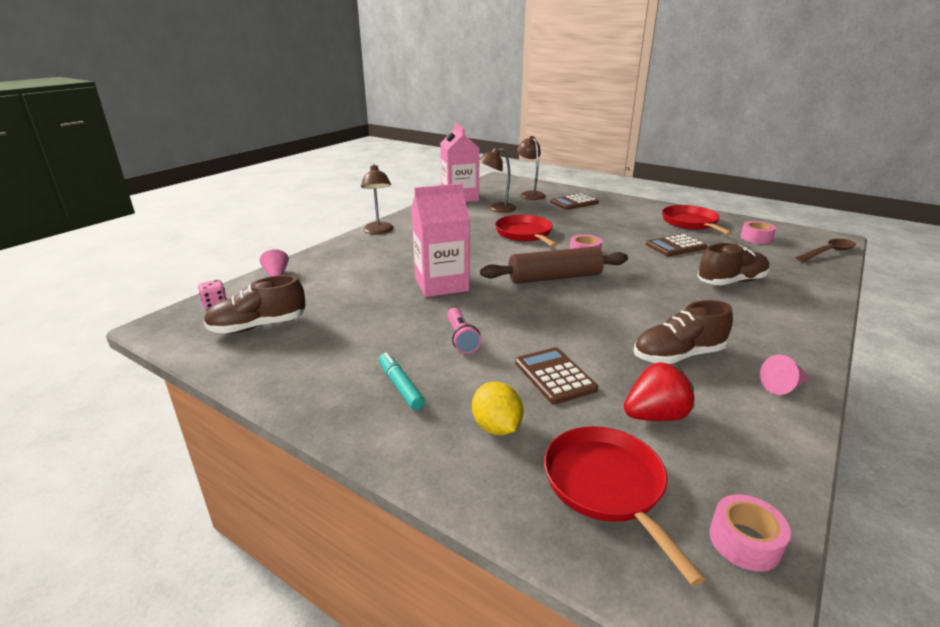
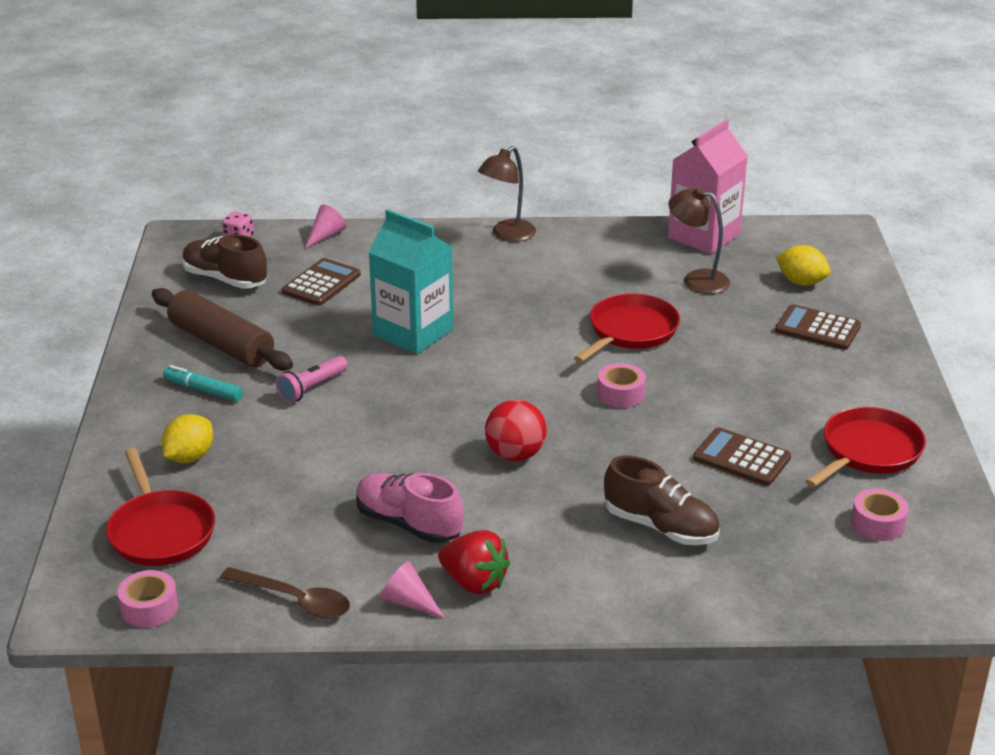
camera: 55 degrees right, 5 degrees up
(400, 386) = (203, 390): turquoise marker -> turquoise marker turned 90 degrees counterclockwise
(441, 284) = (413, 332): pink carton -> turquoise carton
(530, 194) = (801, 282): brown lamp -> yellow lemon
(554, 277) = (516, 395): brown rolling pin -> brown rolling pin (221, 344)
(554, 376) = (295, 461): brown calculator -> brown calculator (321, 283)
(607, 486) = (160, 531): red pan -> red pan turned 120 degrees clockwise
(621, 297) = (515, 455): none -> red ball
(655, 416) = (279, 533): red strawberry -> red strawberry (474, 582)
(678, 355) = (408, 524): brown shoe -> pink shoe
(828, 252) = (902, 601): brown spoon -> brown spoon (295, 600)

